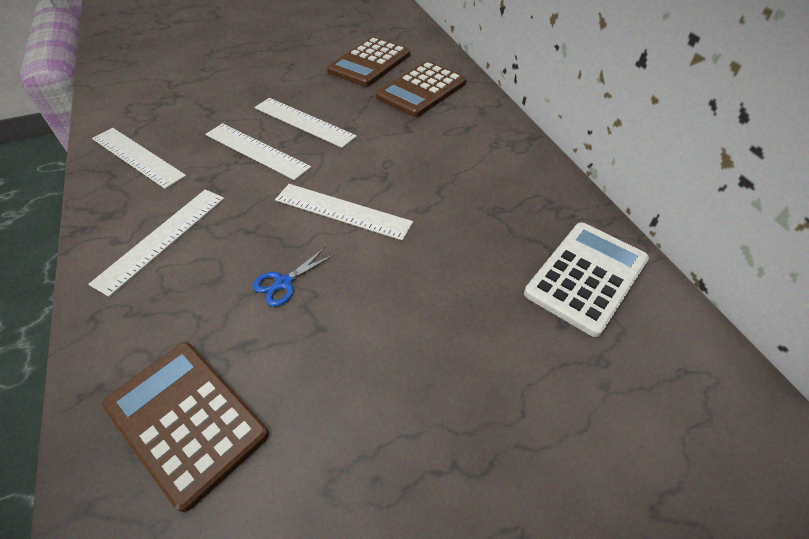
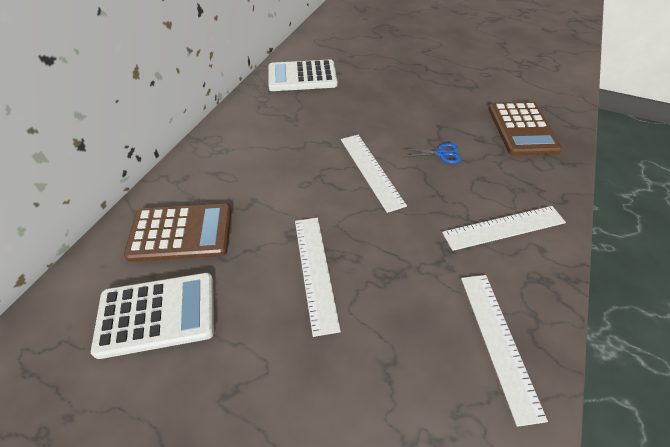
camera: 135 degrees left, 0 degrees up
(256, 150) = (384, 265): white ruler -> none
(369, 63) = (157, 314): brown calculator -> white calculator

